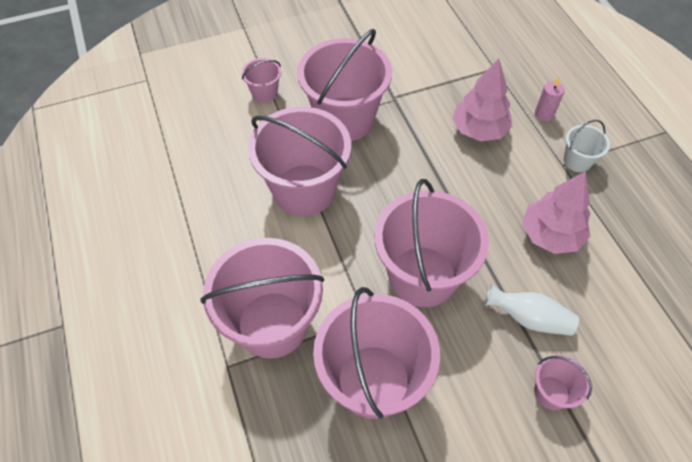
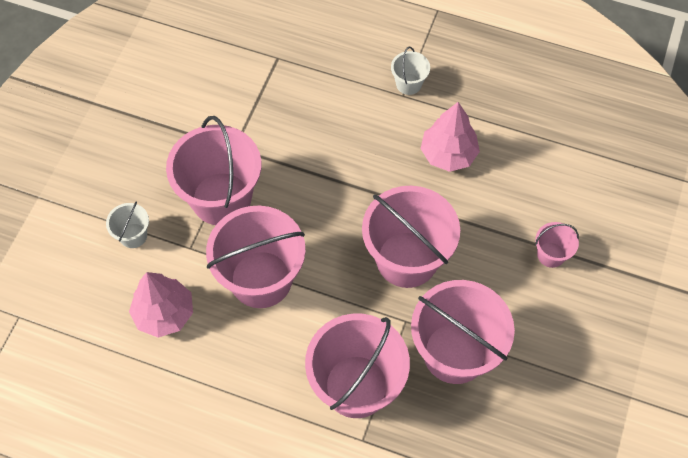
camera: 50 degrees left, 5 degrees up
(264, 93) = (133, 235): pink bucket -> white bucket
(479, 130) = (323, 119): pink tree -> pink tree (164, 313)
(529, 318) = (494, 222): white vase -> none
(544, 114) = (351, 66): pink candle -> none

